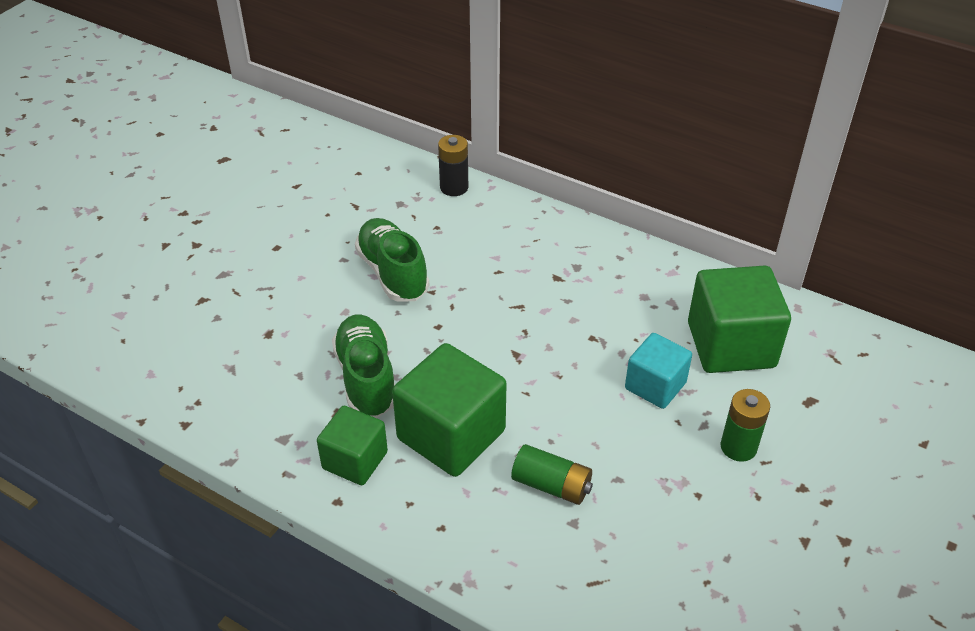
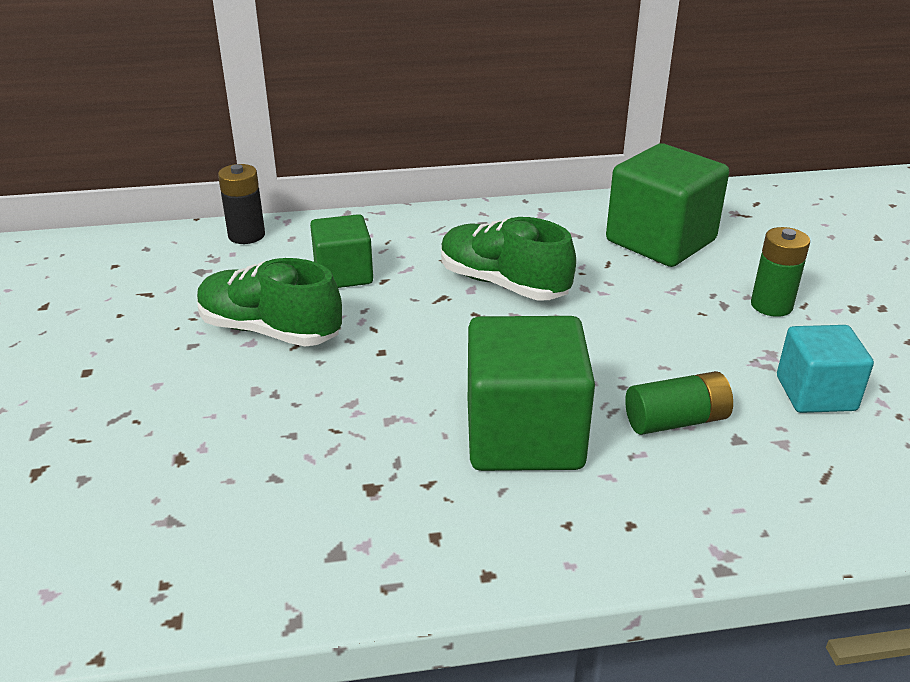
camera: 40 degrees left, 10 degrees down
(355, 460) = (453, 521): green cube -> green cube (343, 274)
(366, 378) = (363, 436): green shoe -> green shoe (503, 284)
(655, 386) = (647, 297): turquoise cube -> turquoise cube (815, 393)

